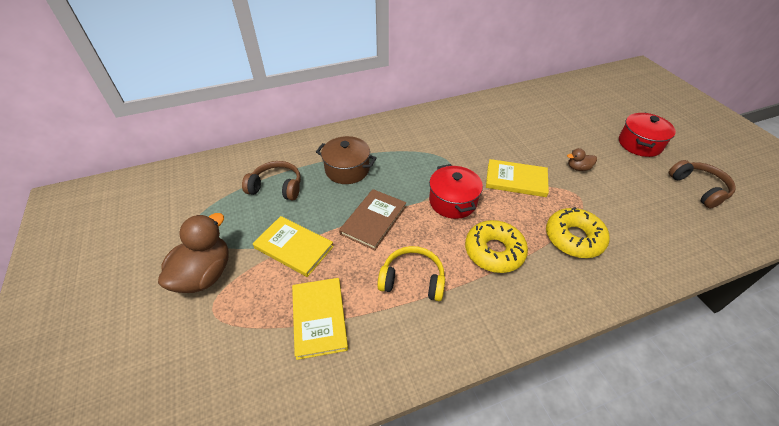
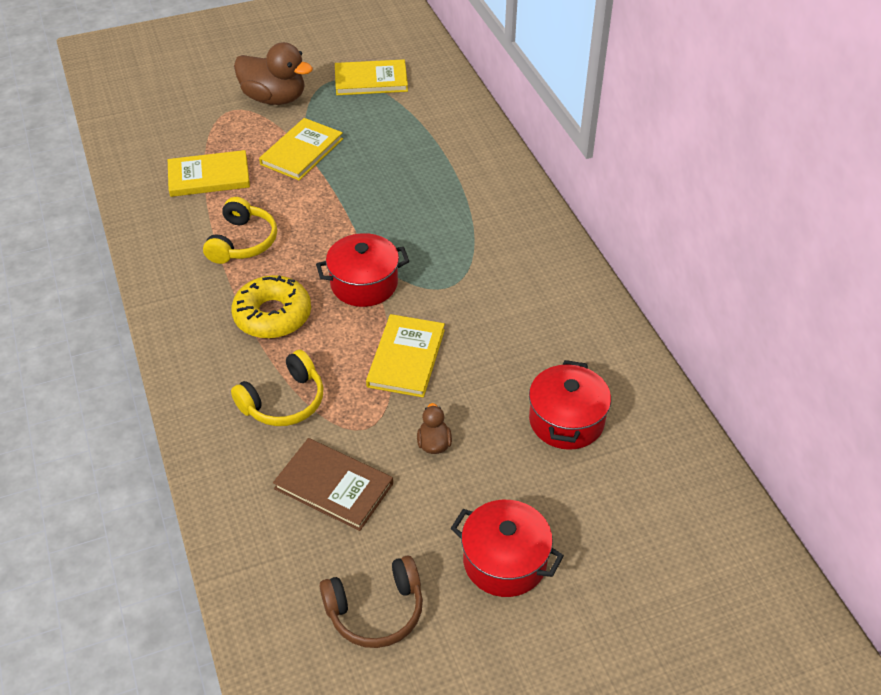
camera: 90 degrees right, 0 degrees up
(202, 206) = (371, 80): none -> yellow book
(276, 187) = (399, 129): brown headphones -> none
(347, 169) = (431, 185): brown pot -> none
(373, 220) = (336, 210): brown book -> brown book (334, 486)
(542, 121) = (566, 420): none -> red pot
(574, 238) = (284, 401): yellow donut -> yellow headphones

